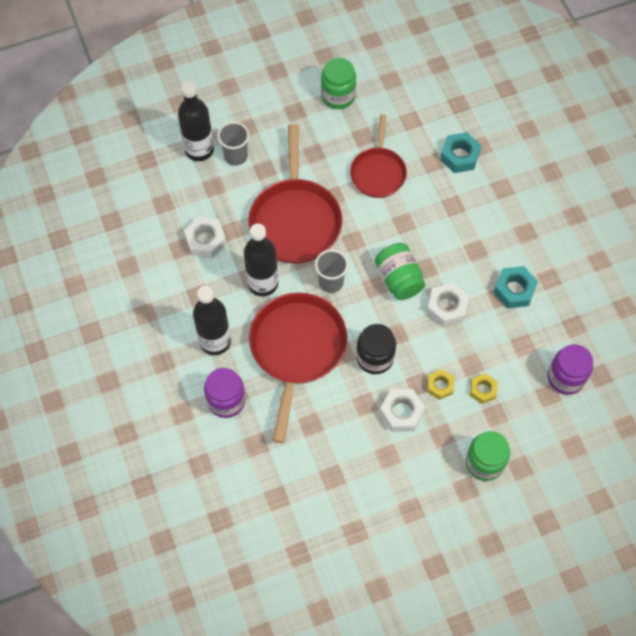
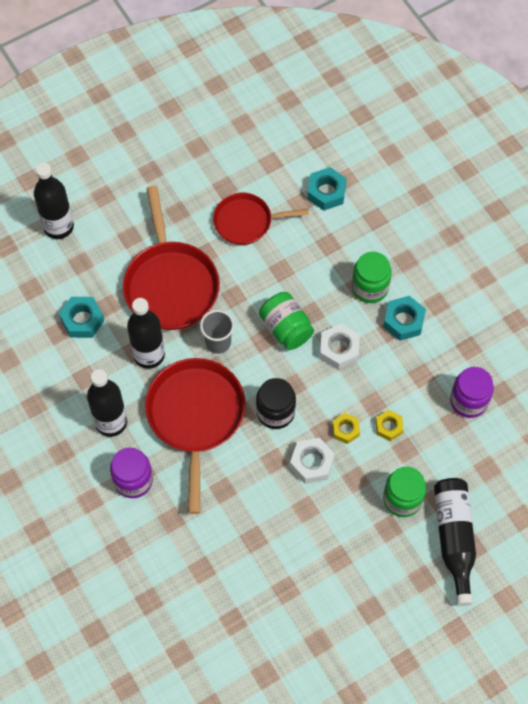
camera: 10 degrees left, 0 degrees up
(206, 240) = (82, 320): white nut -> turquoise nut
(235, 156) = (97, 227): grey cup -> none
(338, 96) = (191, 148): green jar -> green jar (370, 287)
(378, 172) = (246, 222): red pan -> red pan turned 90 degrees clockwise
(529, 510) = (454, 538): none -> black bottle

